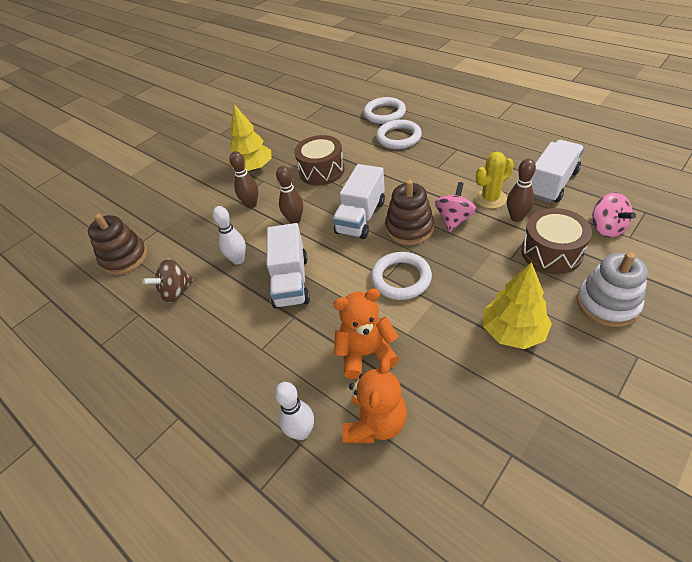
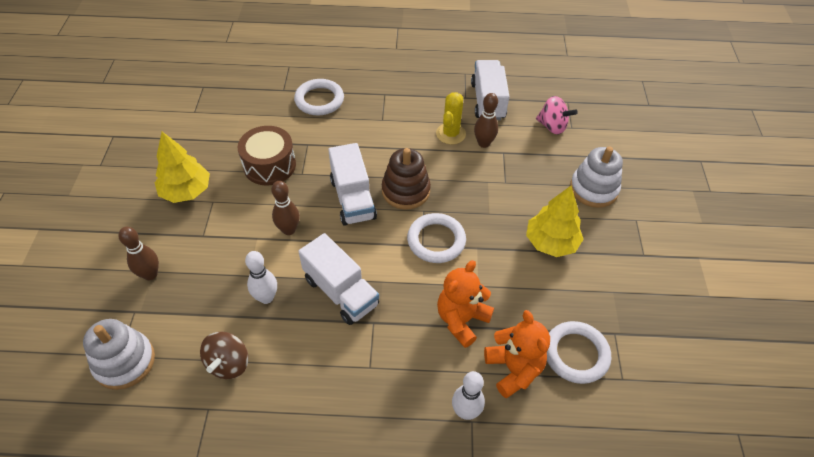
camera: 45 degrees left, 5 degrees up
(124, 258) = (124, 362): brown stacking toy -> white stacking toy
(251, 204) = (224, 233): brown bowling pin -> brown bowling pin (150, 274)
(384, 114) = (282, 77): white ring -> white ring (576, 354)
(454, 219) = (436, 166): pink spinning top -> none
(551, 252) = (530, 164): brown drum -> none

